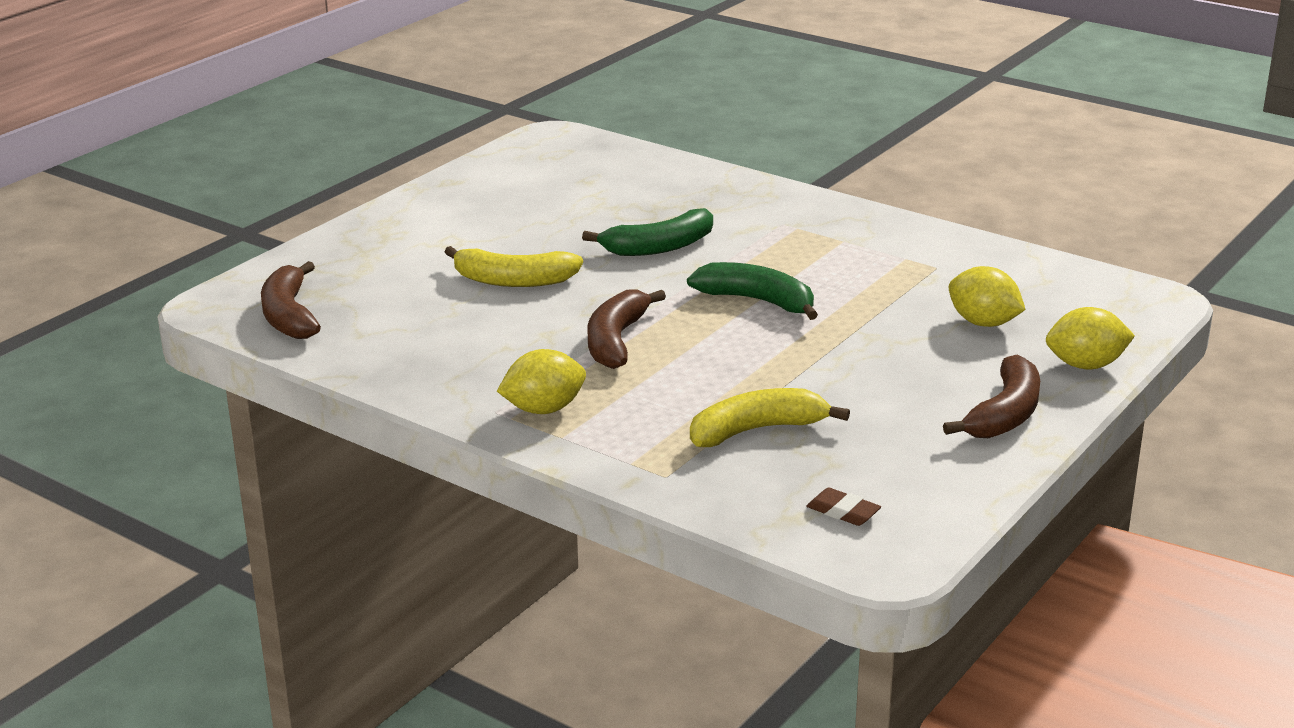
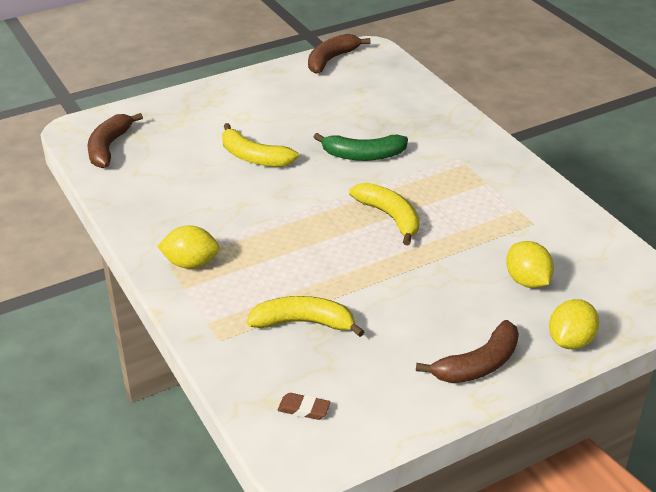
camera: 25 degrees right, 10 degrees up
(616, 341) = (276, 223): brown banana -> brown banana (331, 60)
(757, 301) = (389, 217): green banana -> yellow banana
(843, 512) = (304, 409): brown eraser -> brown eraser turned 45 degrees counterclockwise
(1085, 365) = (570, 341): yellow lemon -> yellow lemon turned 75 degrees counterclockwise

